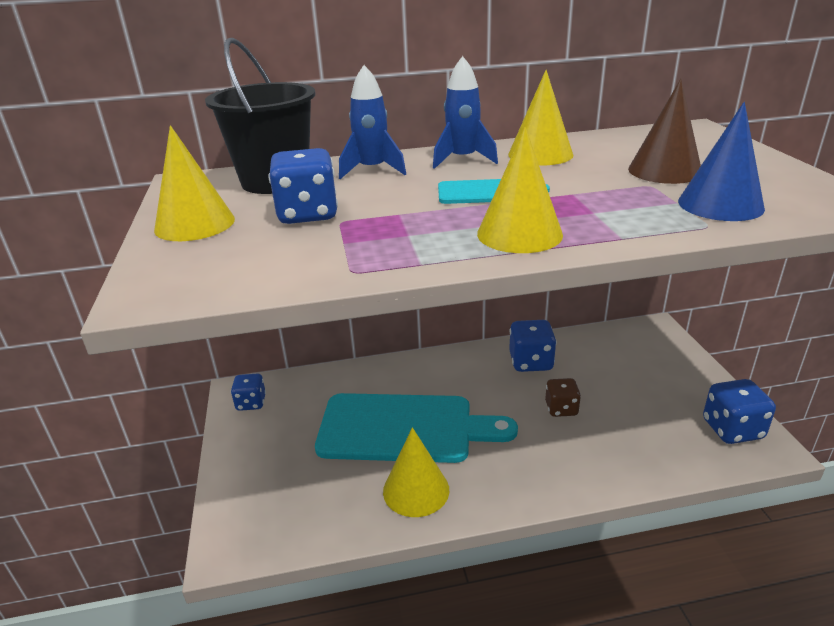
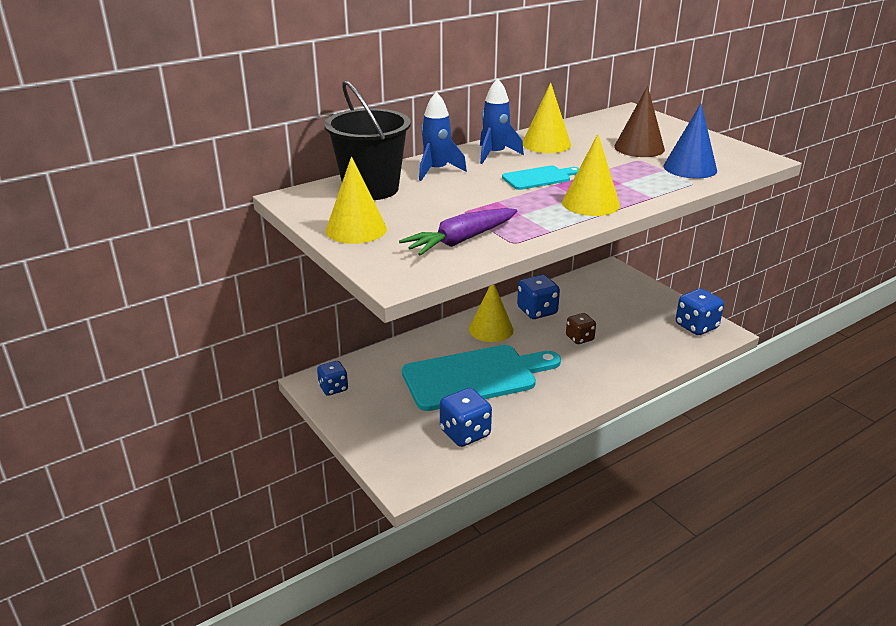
camera: 25 degrees left, 0 degrees up
(289, 258) = (460, 241): none -> purple carrot
(307, 214) = (433, 210): blue dice -> blue dice (465, 433)
(416, 490) = (514, 413): yellow cone -> yellow cone (491, 329)

